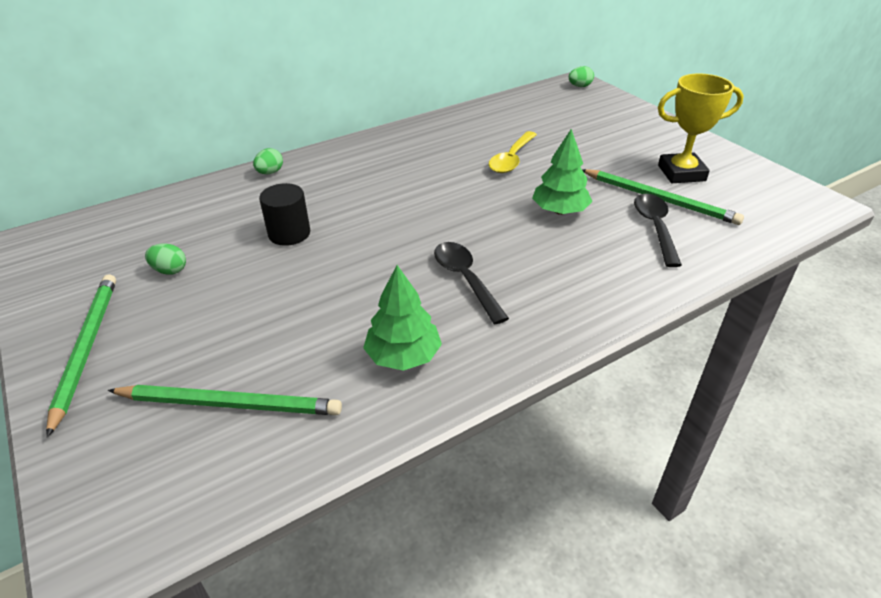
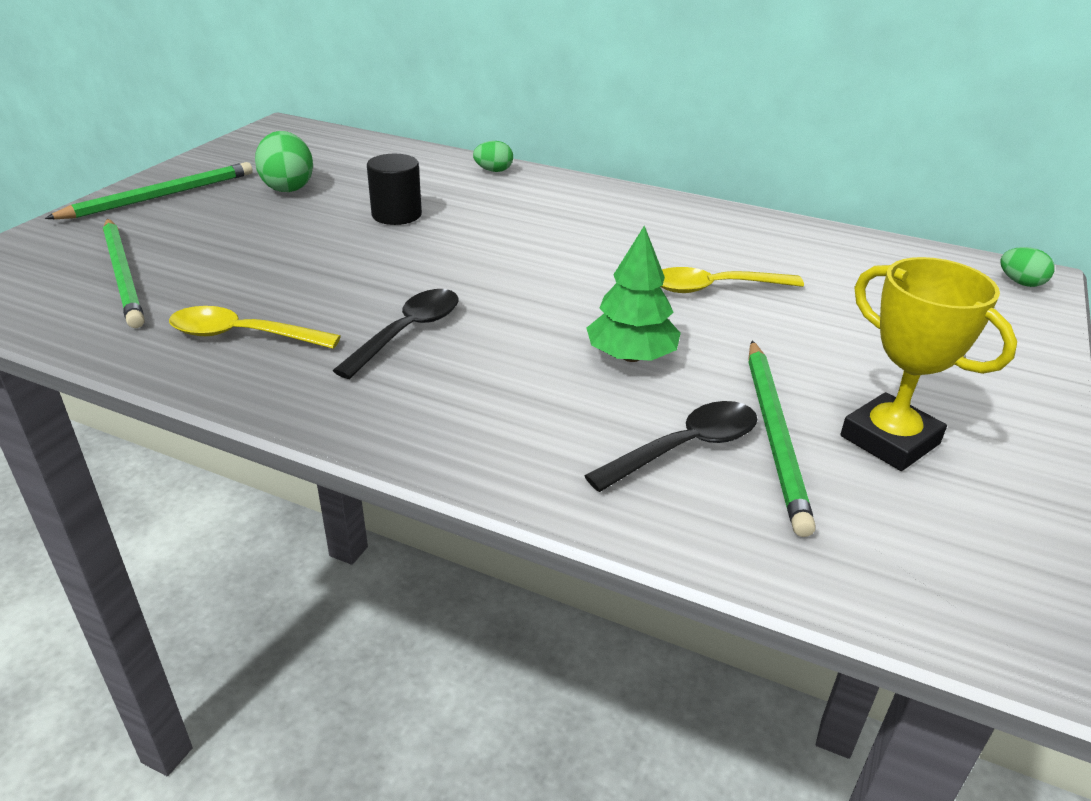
camera: 55 degrees right, 5 degrees down
(170, 270) = (288, 187): green egg -> green egg, size x1.73
(403, 356) = (243, 335): green tree -> yellow spoon

